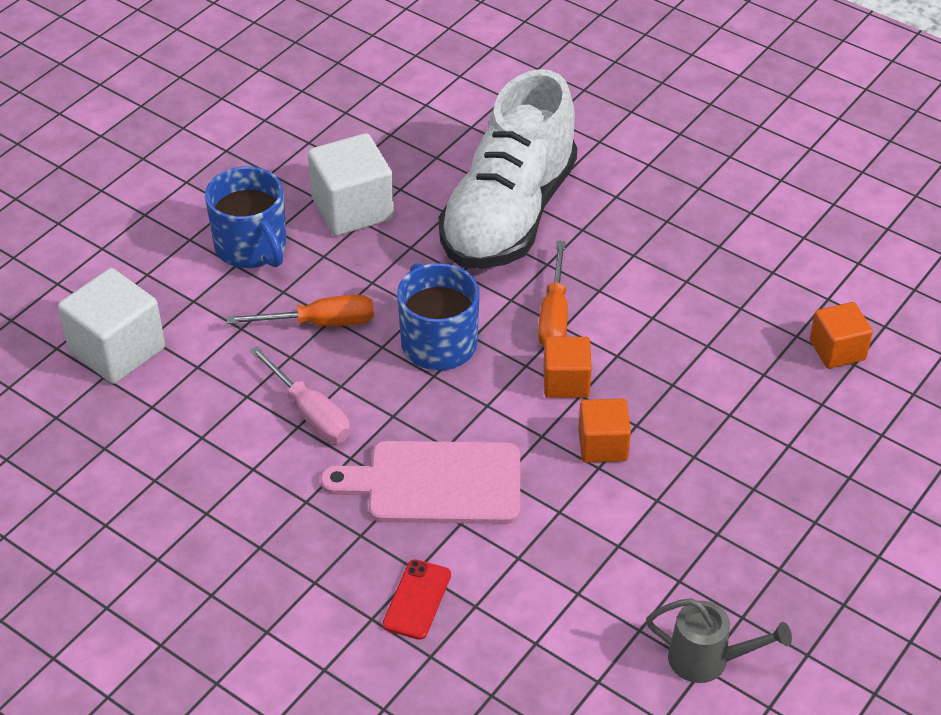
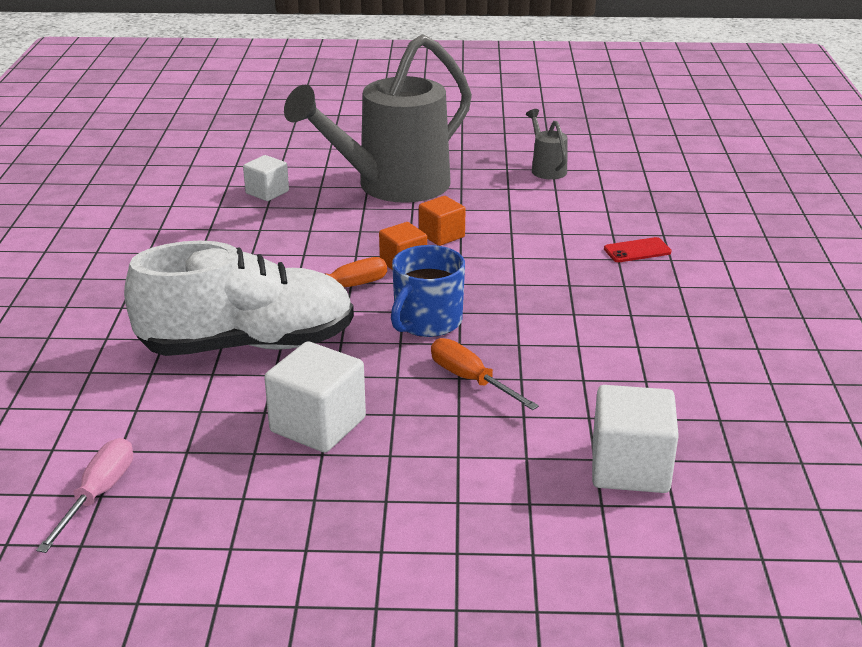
camera: 125 degrees left, 15 degrees down
(252, 247) = (427, 457): blue mug -> none
(310, 413) = (560, 345): pink screwdriver -> pink screwdriver (98, 494)
(436, 483) = (549, 276): pink cutting board -> none
(770, 468) = (392, 186): none -> grey watering can
(837, 350) = (267, 192): orange cube -> white cube

